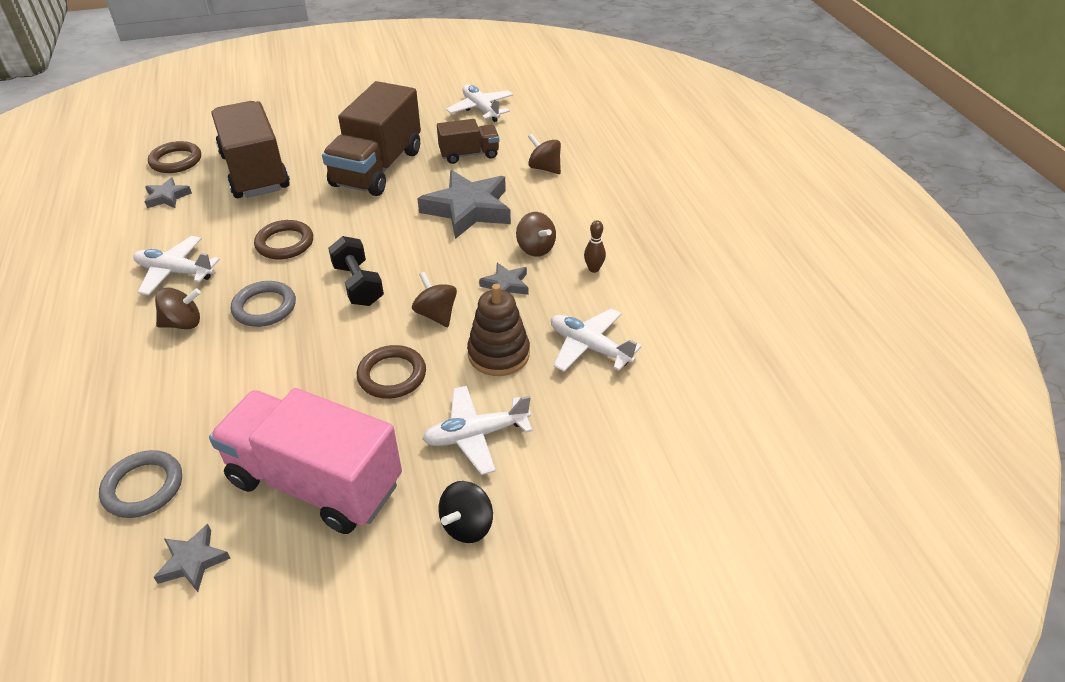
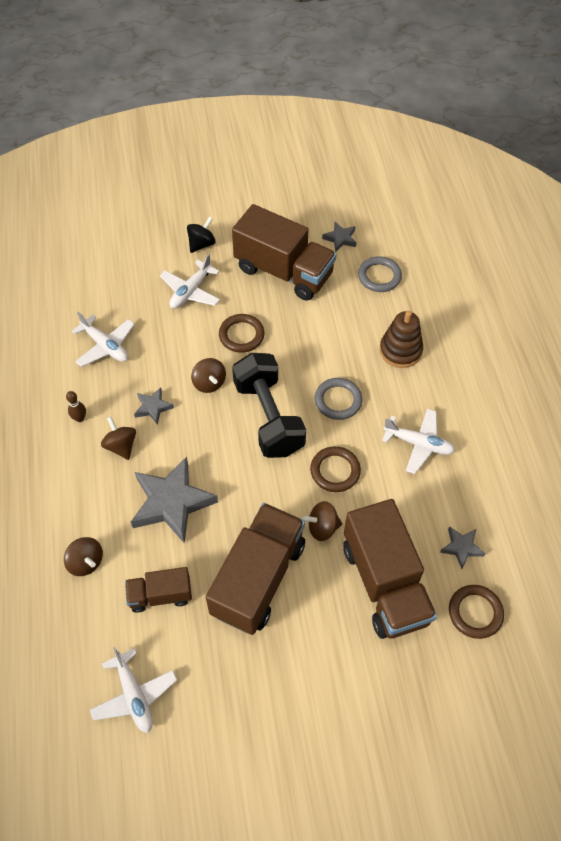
camera: 175 degrees left, 15 degrees up
(183, 323) = (394, 390): brown spinning top -> brown spinning top (322, 527)
(315, 482) = (284, 271): pink truck -> brown truck
(358, 285) = (268, 417): black dumbbell -> black dumbbell, size x1.67
(476, 435) = (191, 291): white plane -> white plane turned 135 degrees clockwise
(498, 354) = (168, 345): brown stacking toy -> brown stacking toy (400, 350)

